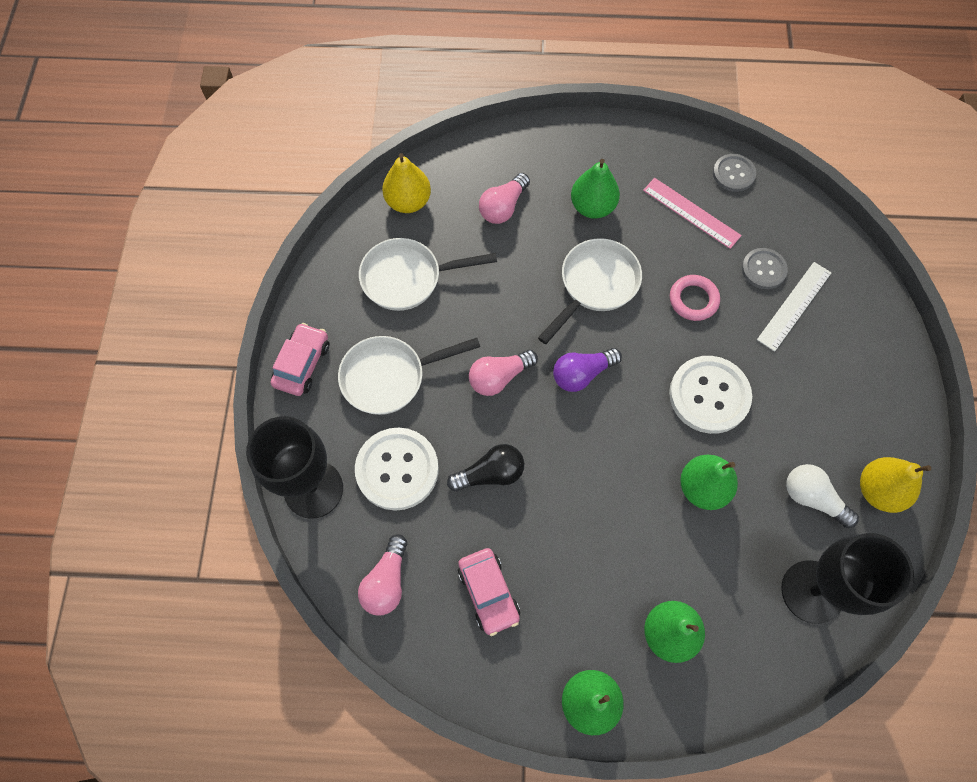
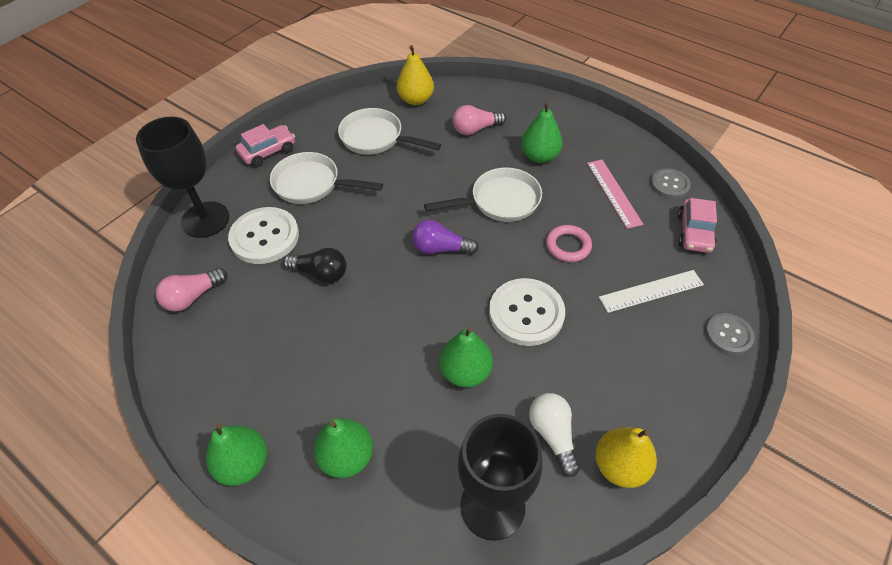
camera: 35 degrees right, 15 degrees down
(488, 593) = (247, 344): pink car -> pink car (694, 233)
(499, 377) = (381, 221): pink light bulb -> none
(763, 269) = (644, 254): grey button -> grey button (728, 335)

